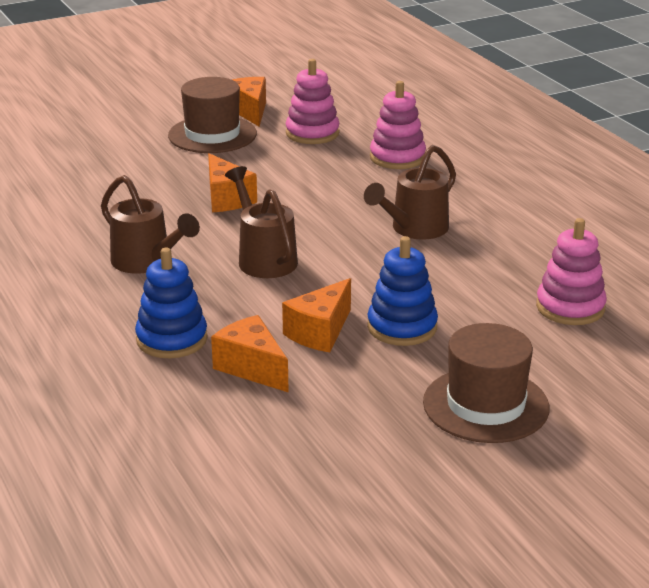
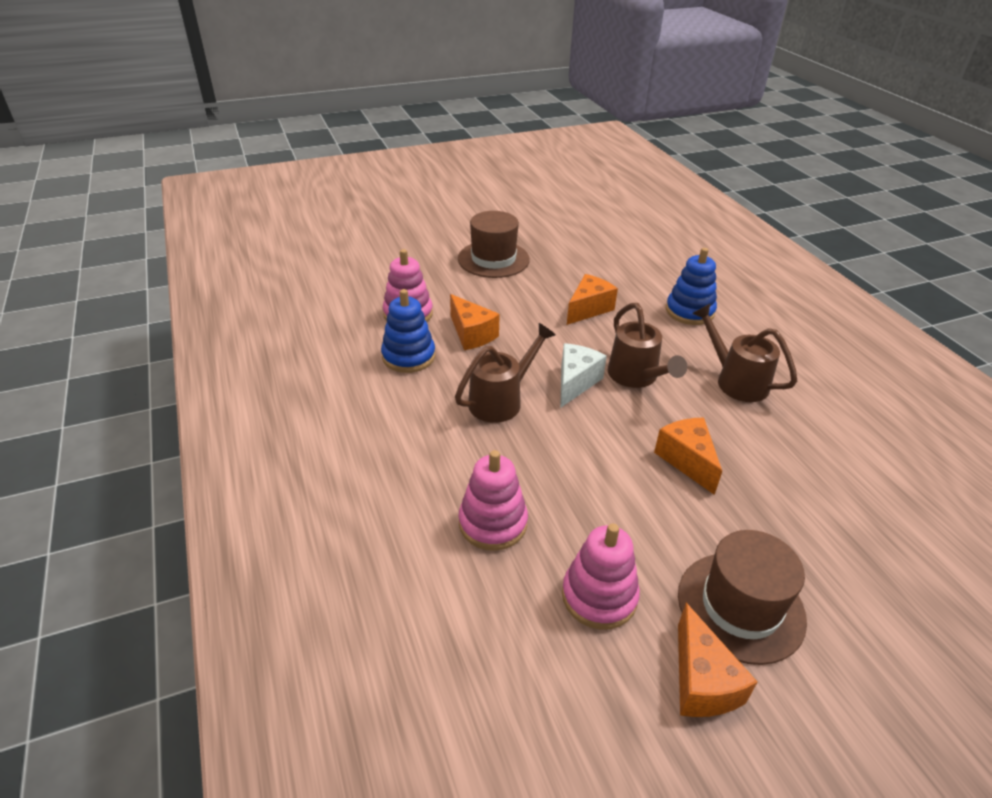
camera: 175 degrees left, 10 degrees up
(252, 368) = (631, 289): orange cheese -> orange cheese (471, 334)
(335, 249) = (575, 382): none -> white cheese
(402, 327) = (532, 308): blue stacking toy -> blue stacking toy (408, 356)

